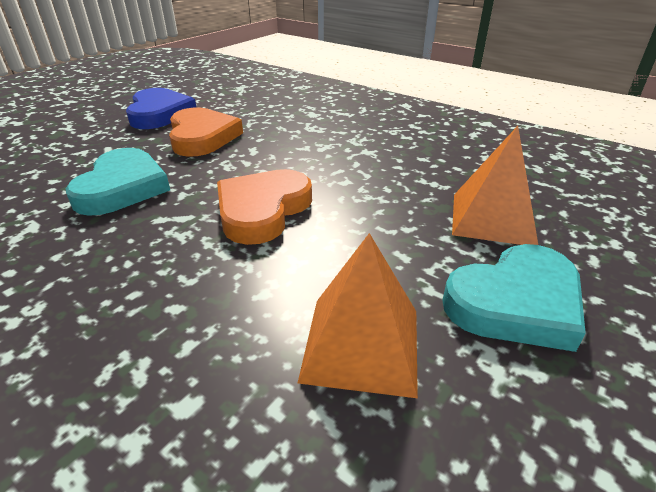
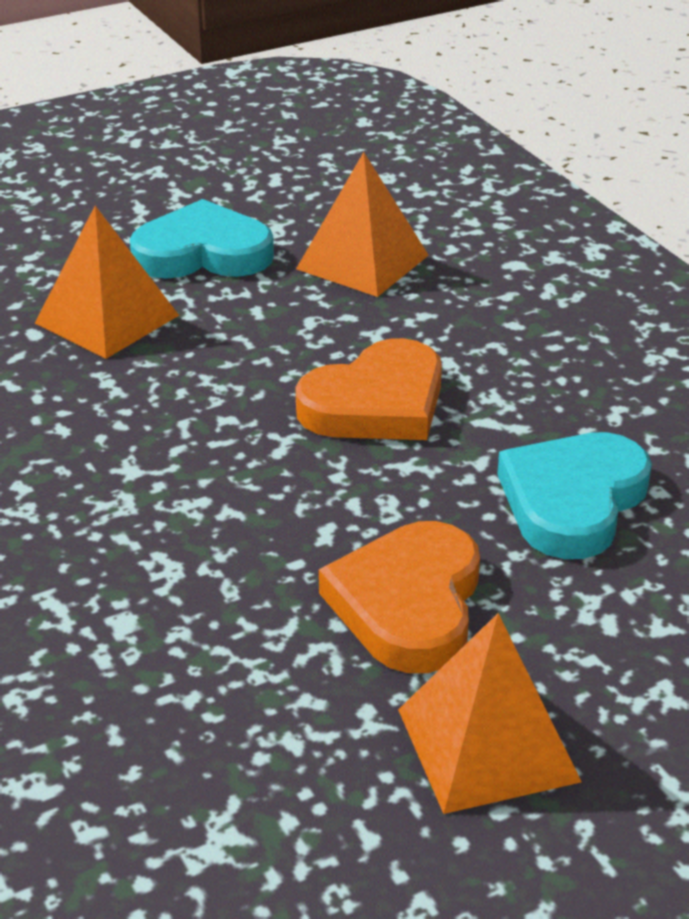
camera: 155 degrees left, 0 degrees up
(159, 113) = (487, 745): blue heart -> orange pyramid

